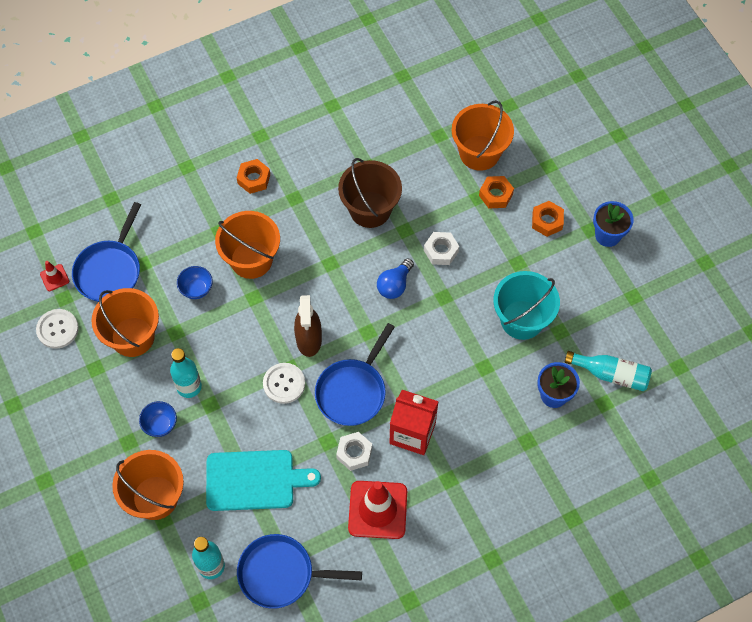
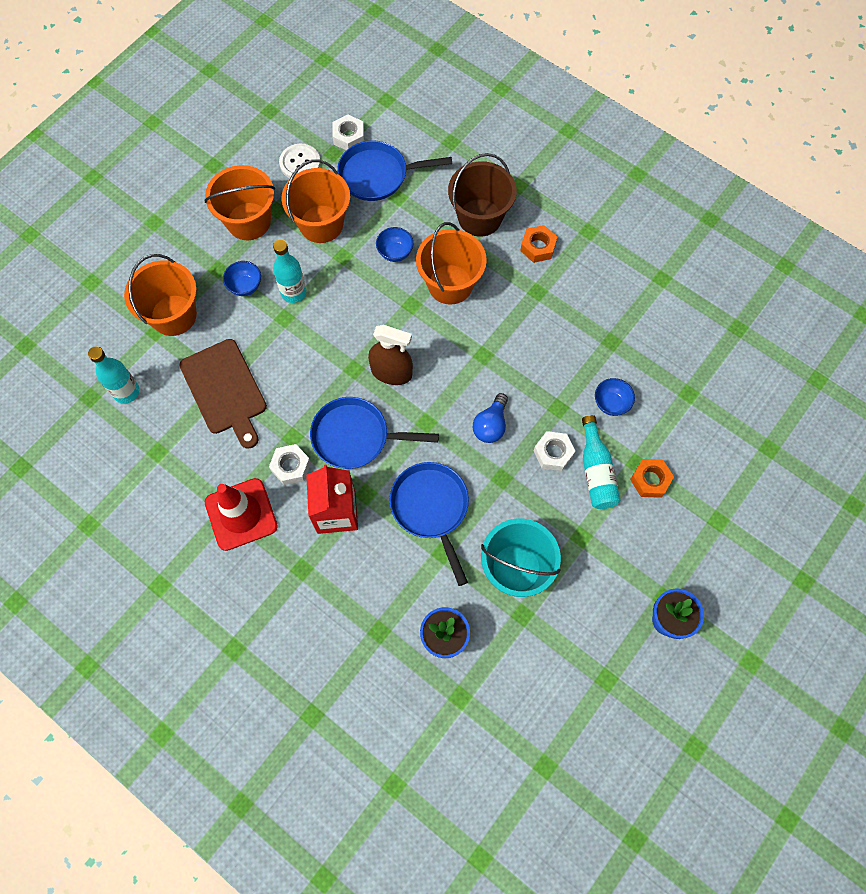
camera: 65 degrees right, 5 degrees up
(54, 278) = (348, 137): red traffic cone -> white nut
(255, 480) = (225, 390): turquoise cutting board -> brown cutting board
(281, 574) = (142, 455): blue pan -> blue pan (431, 509)
(284, 383) = (334, 371): white button -> none
(309, 339) = (391, 372): brown spray bottle -> brown spray bottle turned 135 degrees counterclockwise
(370, 209) = (563, 365): brown bucket -> brown bucket (480, 217)
(394, 285) = (490, 425): blue light bulb -> blue light bulb turned 75 degrees counterclockwise
(420, 191) = (611, 403): none -> blue bowl
(479, 153) = (691, 442): orange bucket -> orange bucket (248, 221)
(547, 221) = (648, 547): orange nut -> none
(611, 374) = (498, 691): turquoise bottle -> turquoise bottle (596, 471)

